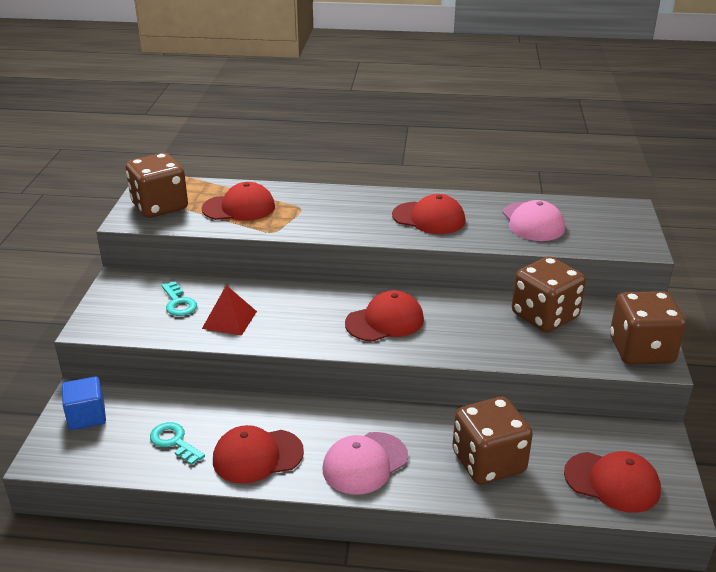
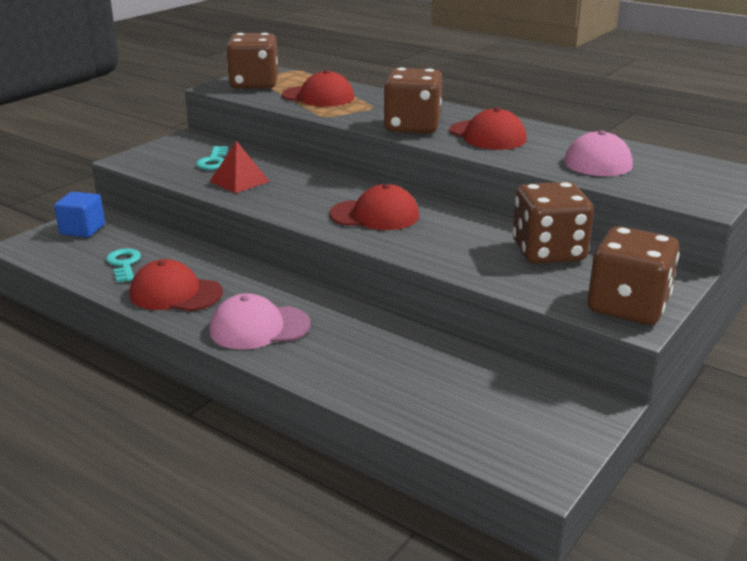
camera: 30 degrees right, 5 degrees down
(488, 462) = (377, 365): brown dice -> brown dice (412, 127)
(612, 482) = (492, 425): red cap -> none

